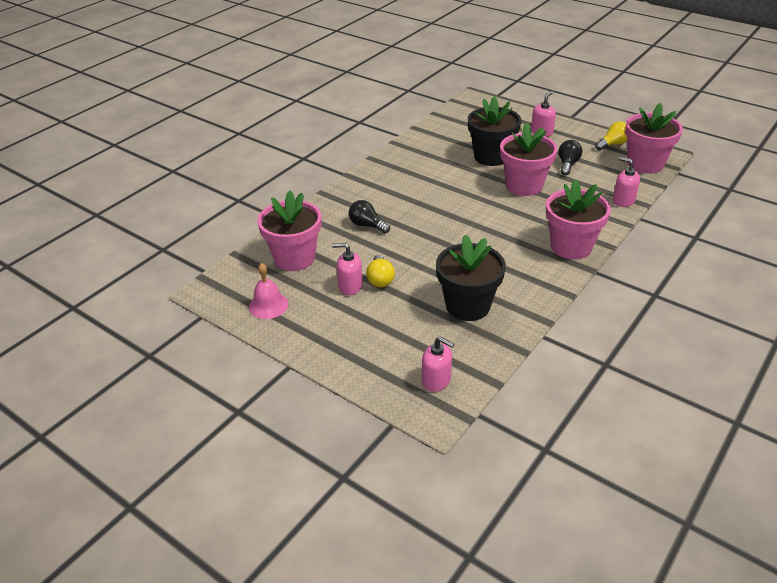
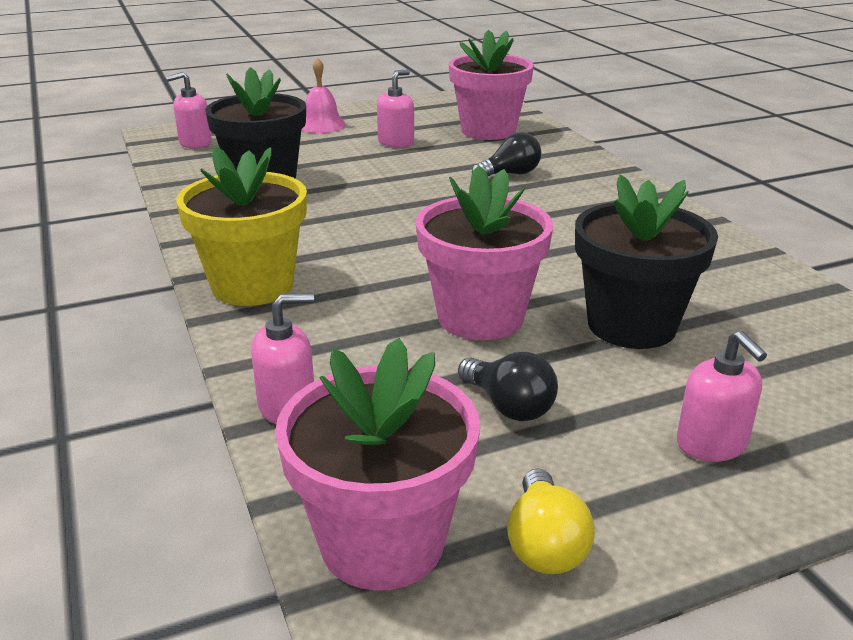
camera: 120 degrees right, 10 degrees down
(268, 305) = (420, 110): pink bell -> pink bell (321, 125)
(380, 279) = (385, 156): yellow light bulb -> none
(571, 246) = (252, 286): pink flower pot -> yellow flower pot

